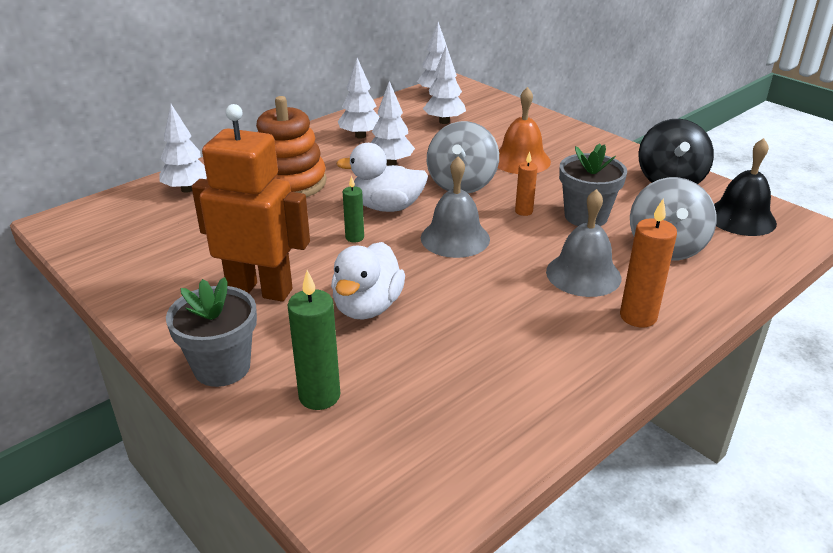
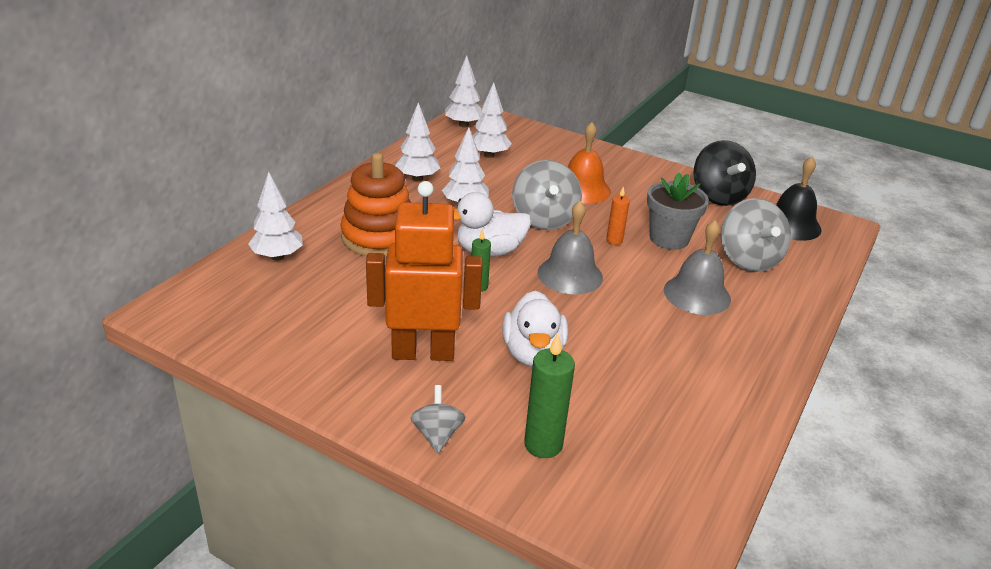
camera: 20 degrees left, 0 degrees up
(222, 367) = (437, 434): grey flower pot -> grey spinning top
(638, 316) = (760, 326): orange candle -> none

